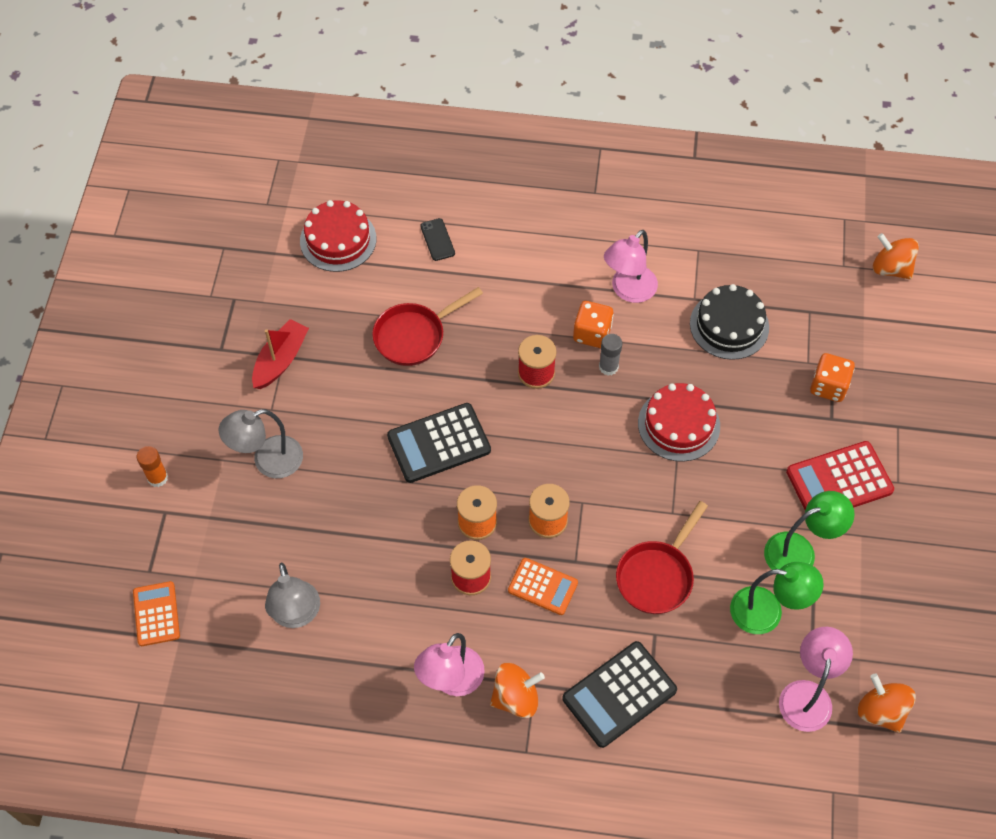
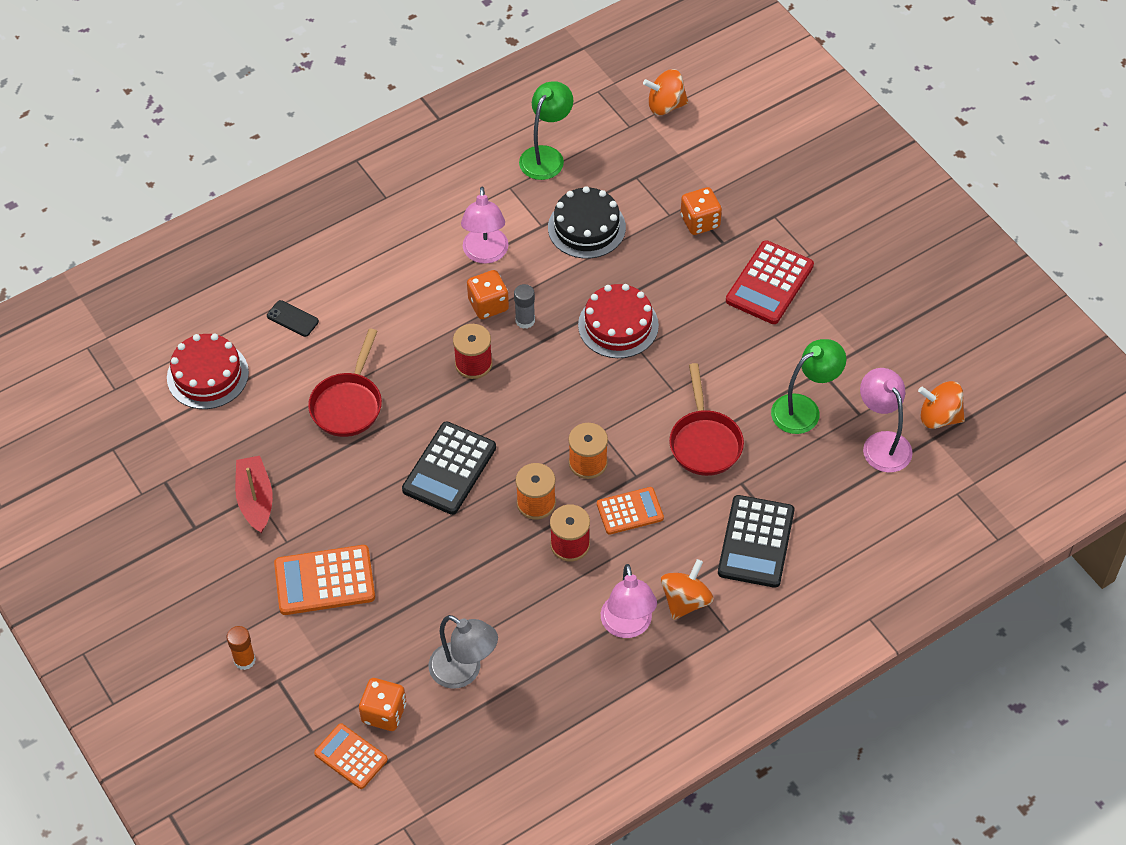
camera: 40 degrees left, 5 degrees down
(211, 599) = (384, 713): none -> orange dice
(268, 461) = (324, 581): grey lamp -> orange calculator
(799, 551) = (787, 351): green lamp -> green lamp (546, 156)

